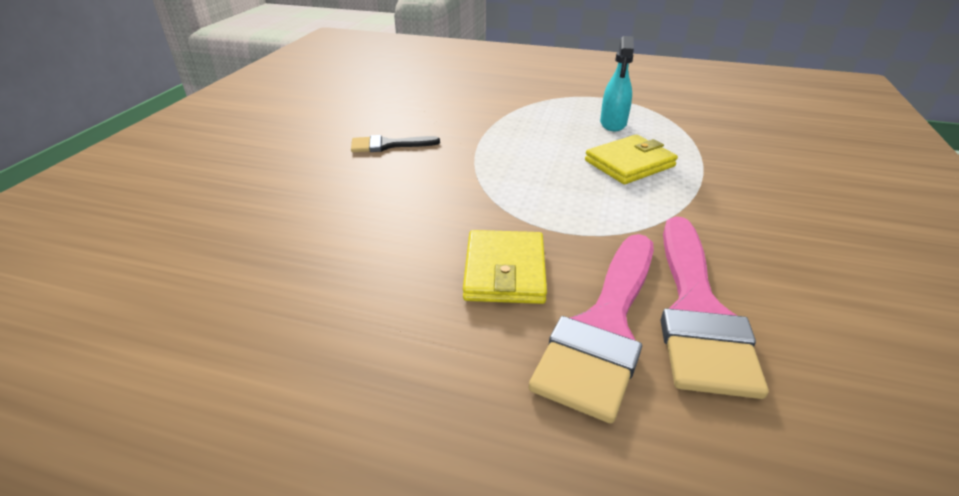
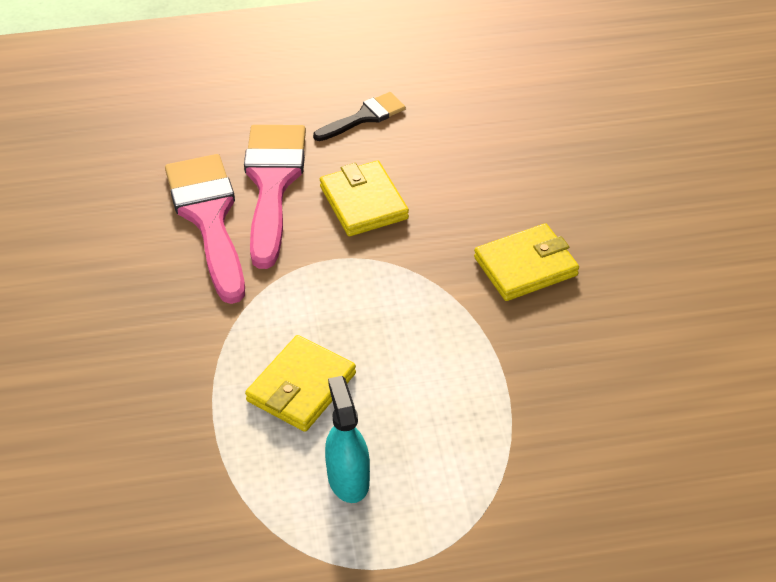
camera: 155 degrees right, 10 degrees up
(388, 145) = (600, 317): black brush -> black brush (364, 117)
(404, 182) = (525, 266): none -> yellow wallet

